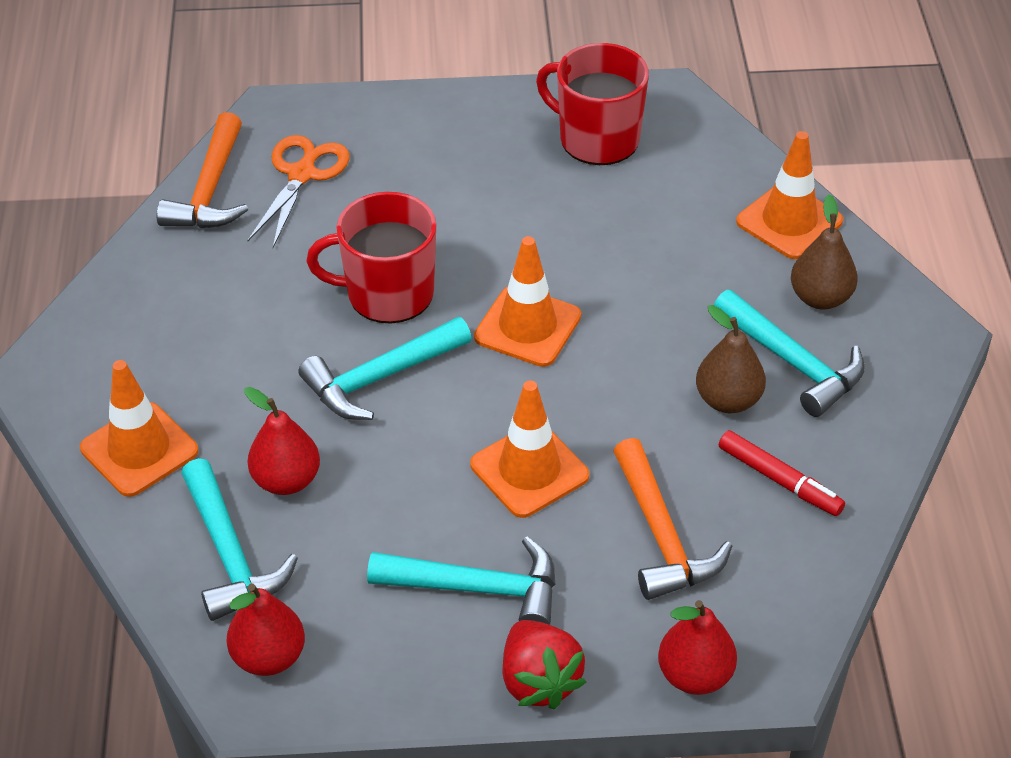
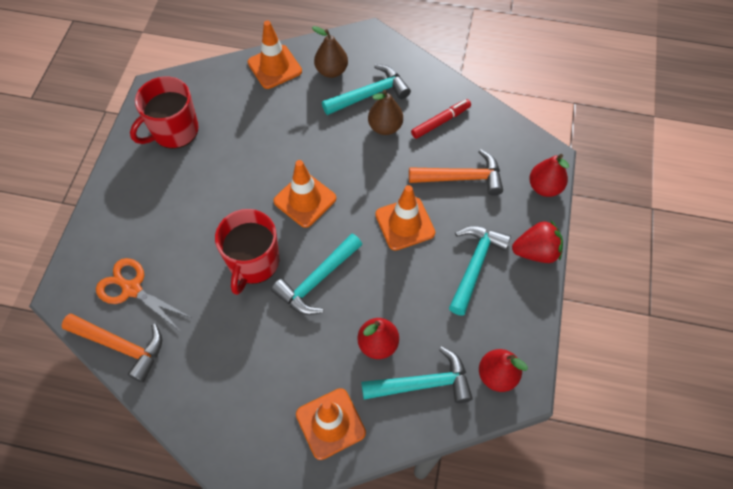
camera: 75 degrees left, 15 degrees up
(380, 378) = (317, 280): turquoise hammer -> turquoise hammer turned 60 degrees clockwise

